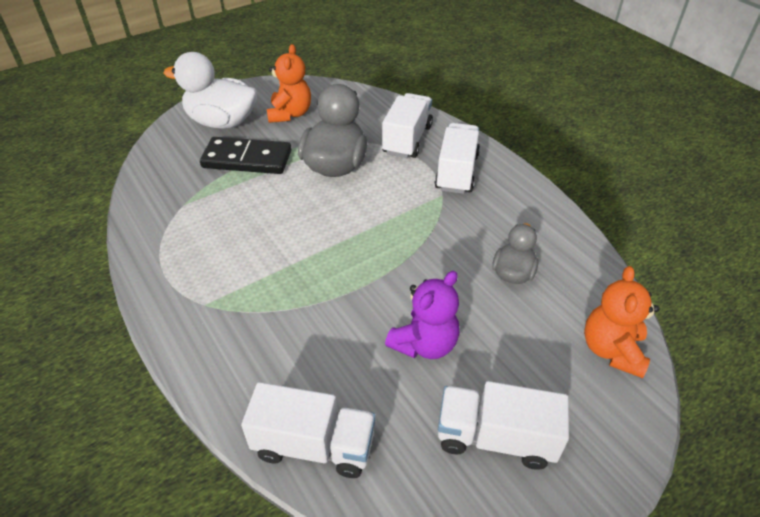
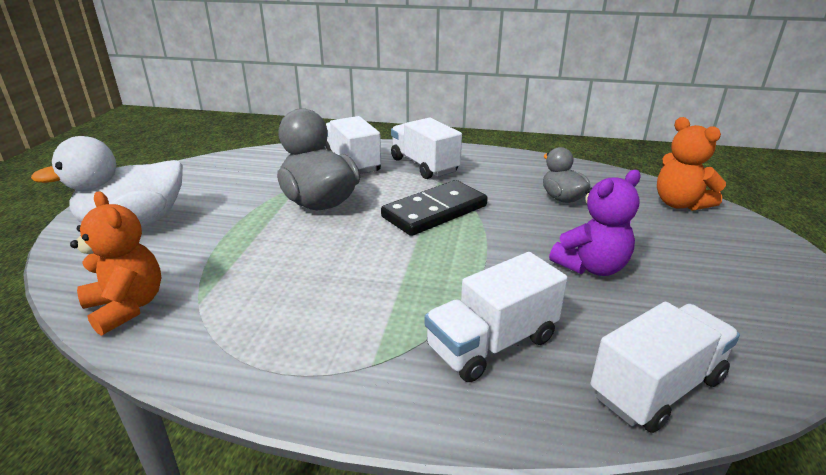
camera: 45 degrees left, 15 degrees down
(247, 159) = (216, 236): black domino -> black domino (435, 212)
(290, 114) = (209, 189): orange teddy bear -> orange teddy bear (127, 307)
(424, 344) = (591, 267): purple teddy bear -> purple teddy bear turned 60 degrees clockwise
(495, 437) = (726, 286): white truck -> white truck (491, 343)

